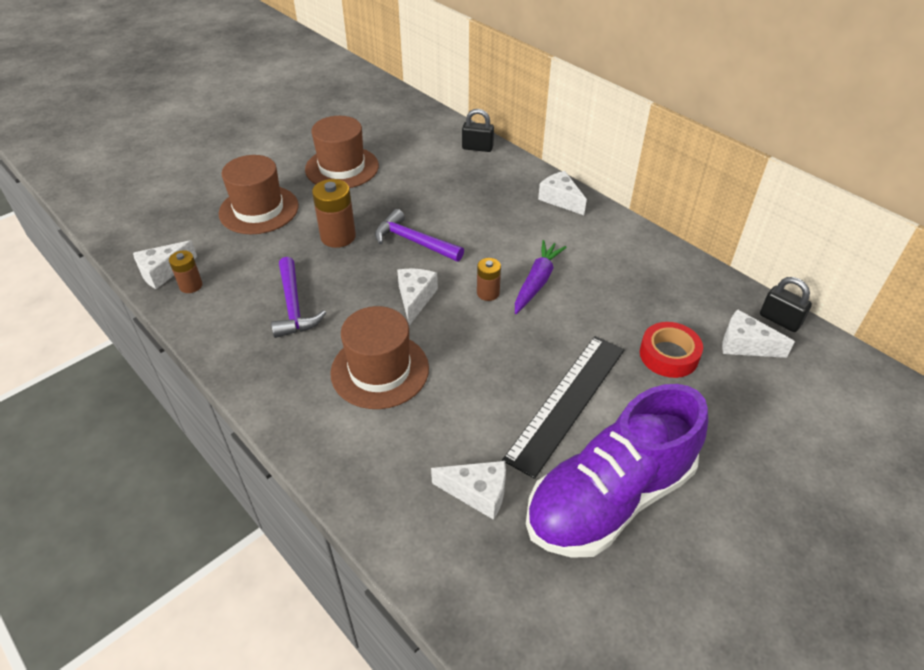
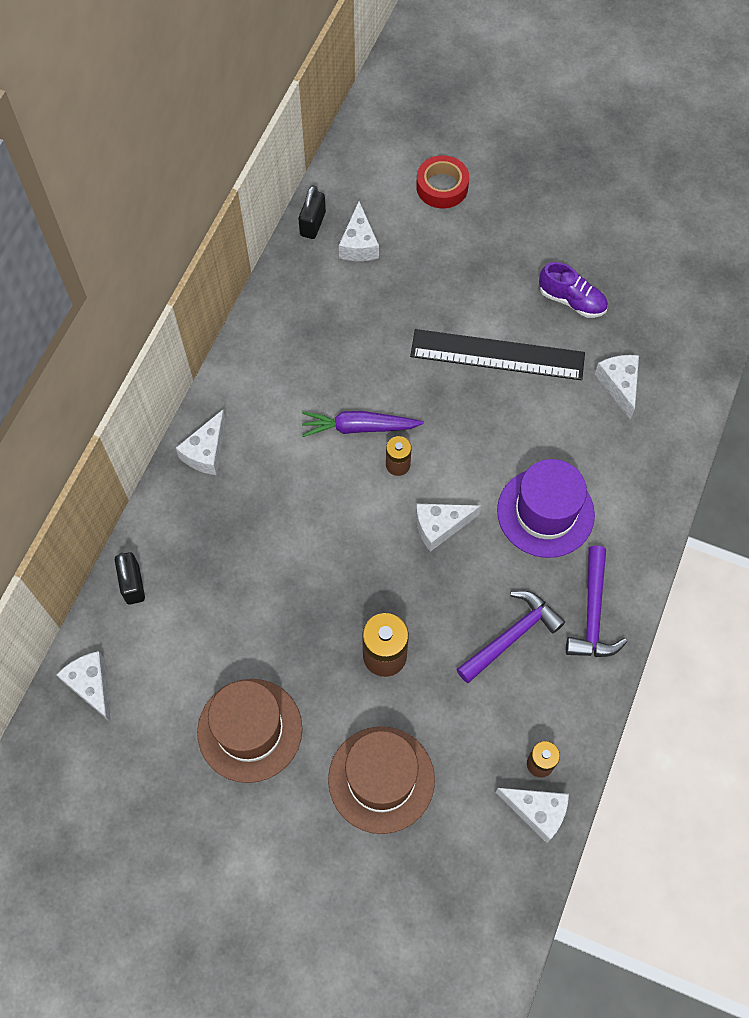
camera: 115 degrees left, 20 degrees up
(380, 370) = (545, 512): brown hat -> purple hat
(414, 241) = (353, 570): purple hammer -> purple hammer (592, 613)
(422, 121) = (91, 686): none -> white cheese
(609, 498) = (571, 301): purple shoe -> purple shoe, size x0.45
(669, 355) = (402, 296): red tape -> red tape (442, 187)

